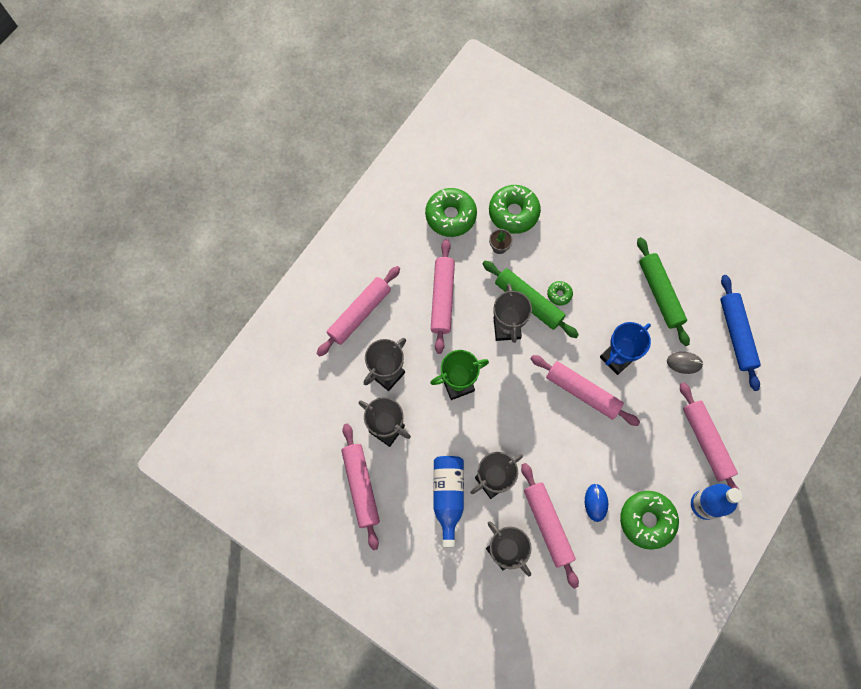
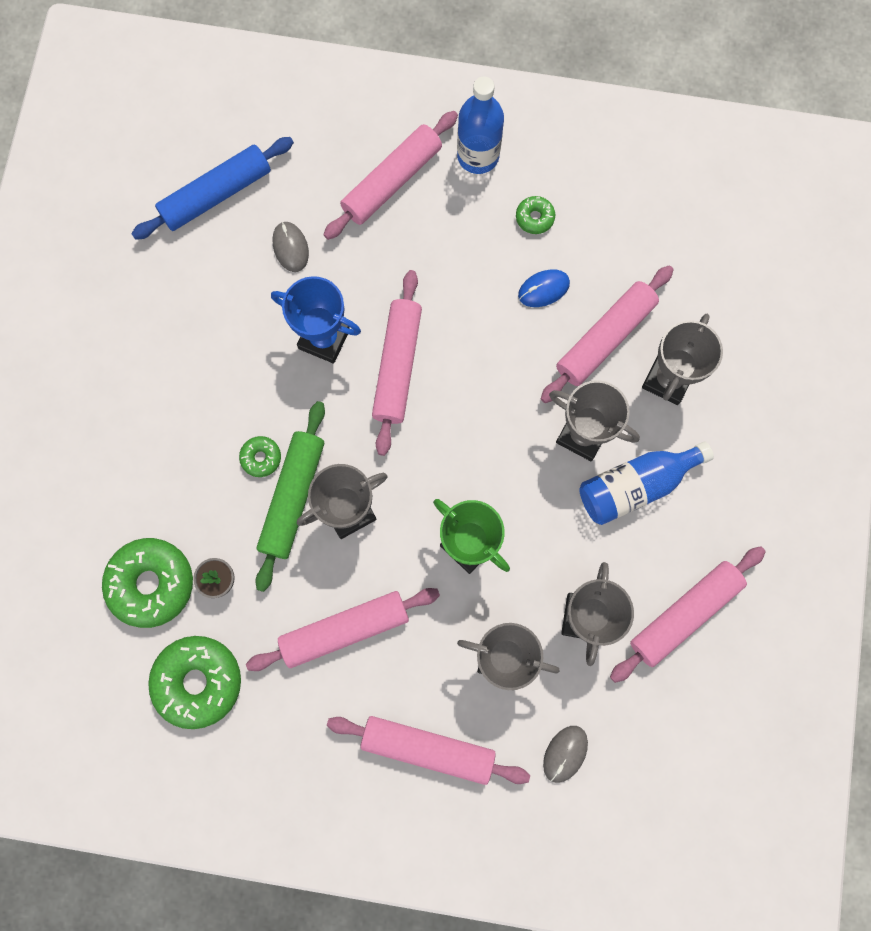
camera: 115 degrees left, 5 degrees up
(320, 383) = (565, 753): none -> grey mouse
(647, 520) = (534, 218): green donut -> green donut, size x0.48
(660, 294) = (197, 316): green rolling pin -> none

